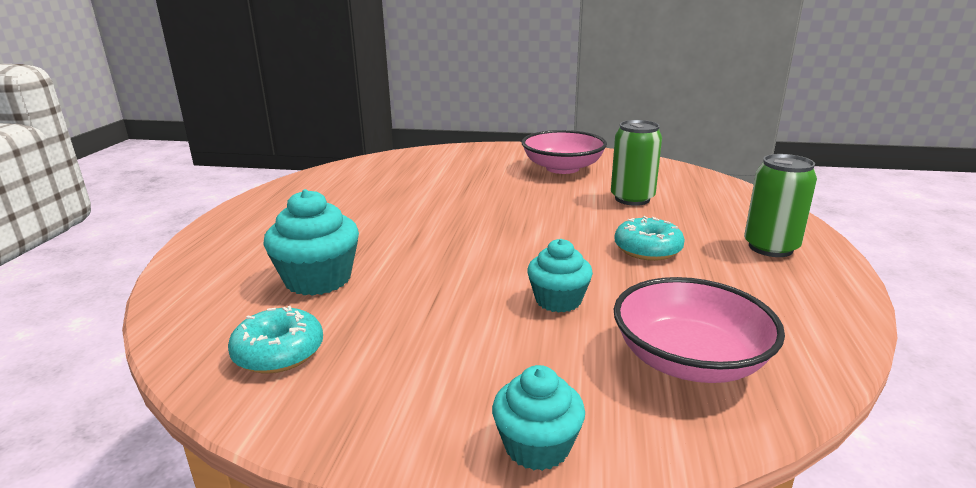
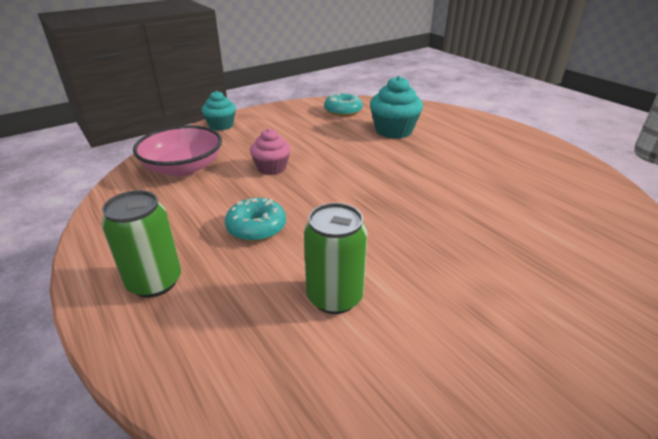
camera: 135 degrees right, 10 degrees up
(558, 300) = (272, 168): turquoise cupcake -> pink cupcake
(562, 168) = (488, 325): pink bowl -> none

